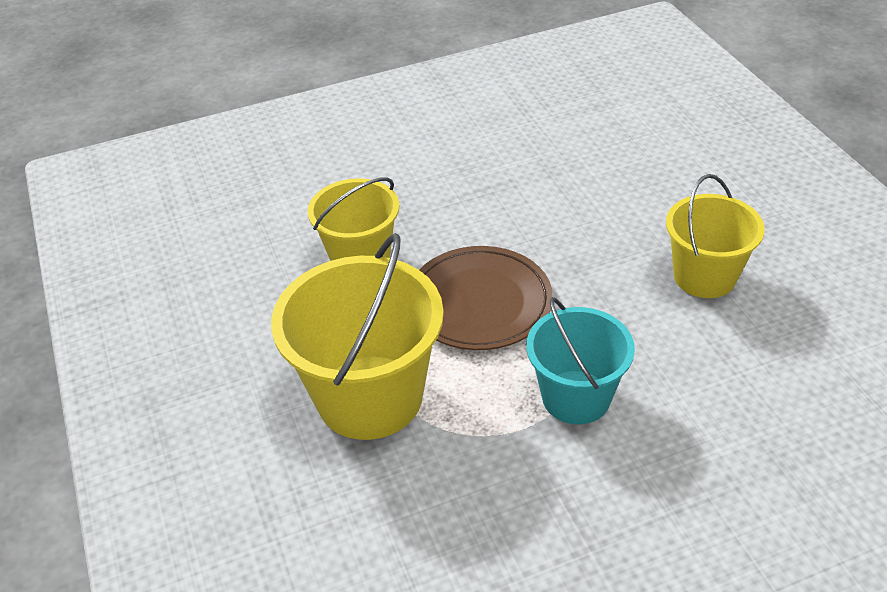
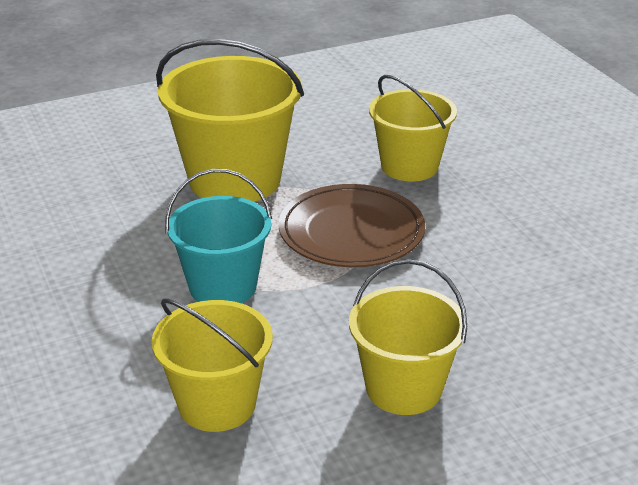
camera: 85 degrees right, 10 degrees down
(749, 392) = (217, 404): none -> yellow bucket

